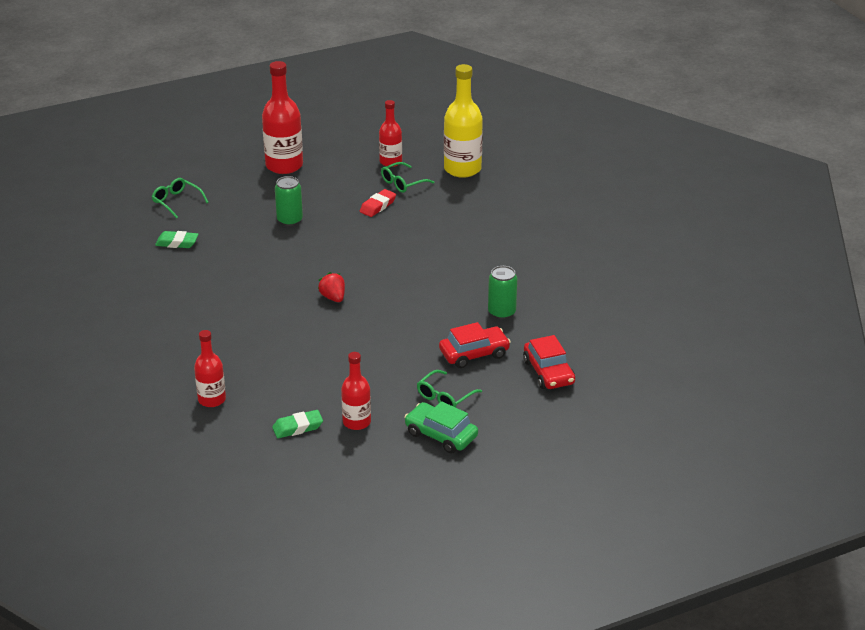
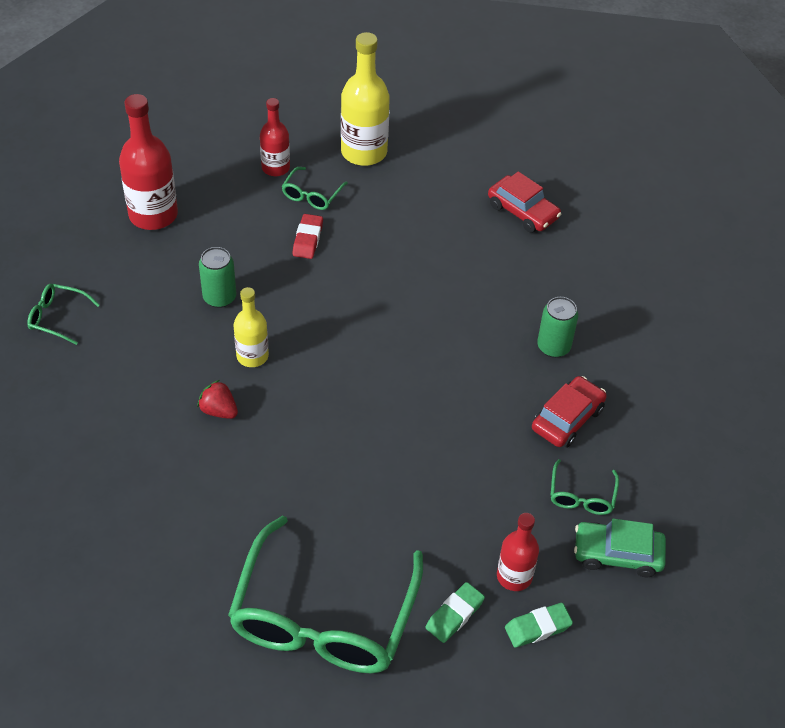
camera: 30 degrees left, 15 degrees up
(177, 243) = (104, 383): green eraser -> green eraser (537, 628)
(212, 399) = (323, 617): red bottle -> green glasses
(284, 256) = (252, 356): none -> yellow bottle
(333, 297) = (354, 397): red strawberry -> red strawberry (219, 411)
(548, 372) = (662, 413): red car -> red car (523, 211)

